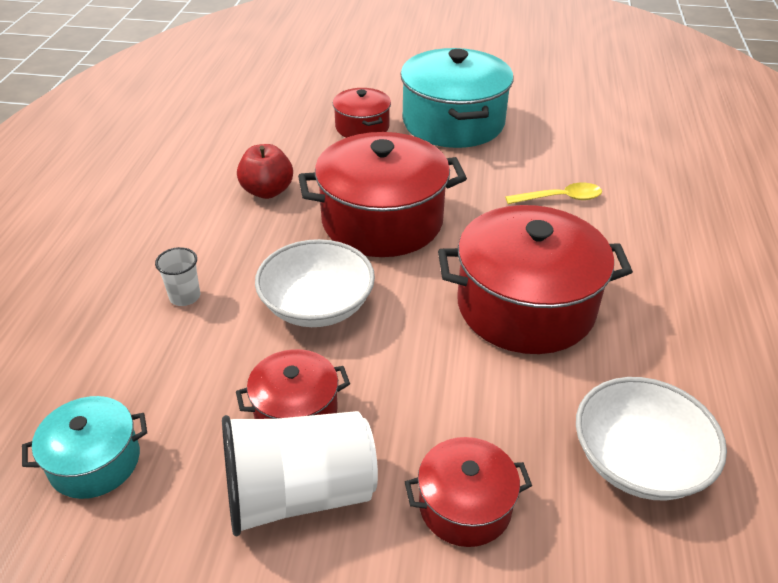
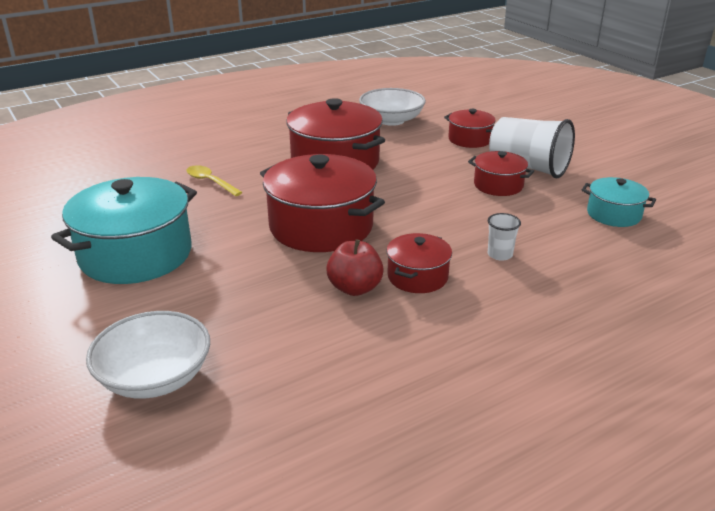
camera: 130 degrees left, 10 degrees down
(317, 305) = (430, 211): white bowl -> white bowl (155, 377)
(362, 127) = (194, 294): red pot -> red pot (417, 277)

